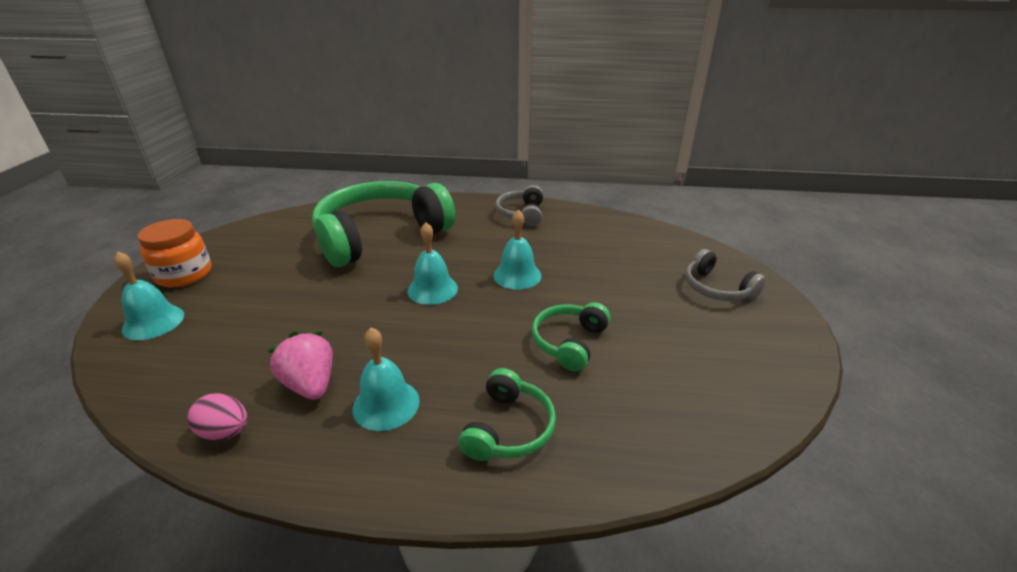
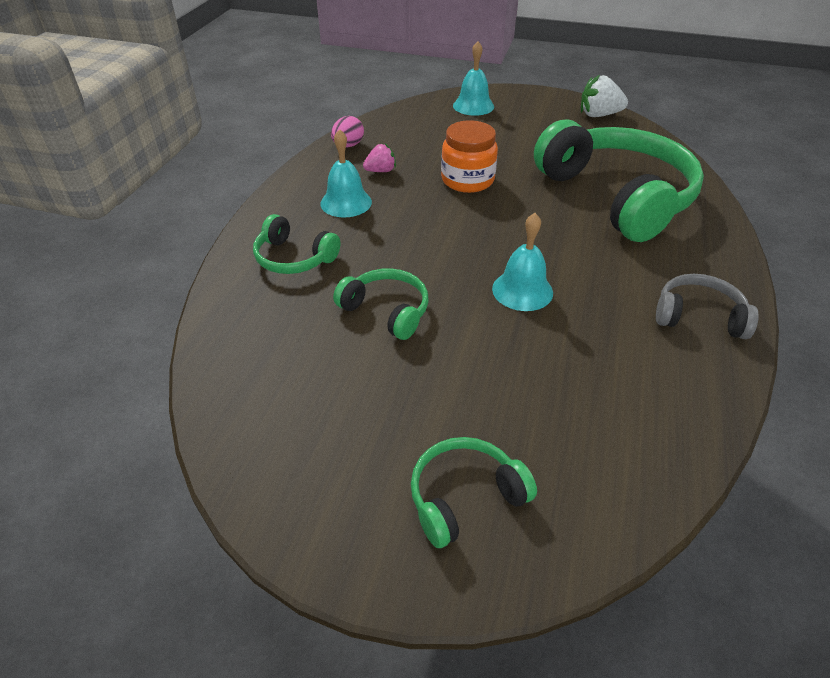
camera: 100 degrees right, 10 degrees up
(184, 274) = (539, 106): orange jar -> orange jar (467, 180)
(225, 240) = (599, 115): none -> white strawberry
(310, 384) = (380, 171): pink strawberry -> pink strawberry, size x0.63
(432, 289) = (500, 228): turquoise bell -> none
(717, 288) = (465, 497): grey headphones -> green headphones

